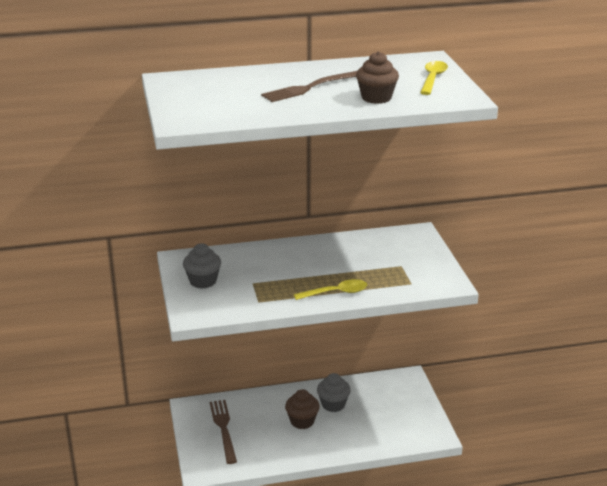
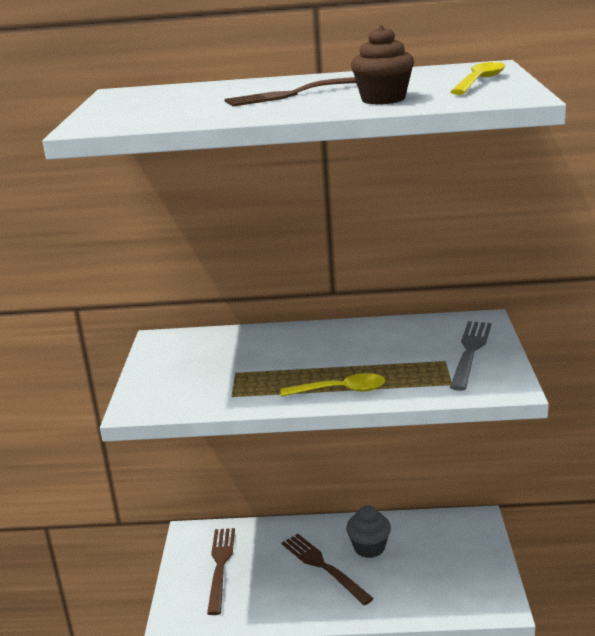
camera: 15 degrees right, 5 degrees down
(203, 281) = (173, 367): grey cupcake -> none
(302, 421) = (322, 566): brown cupcake -> brown fork
(417, 257) = (470, 351): none -> grey fork

